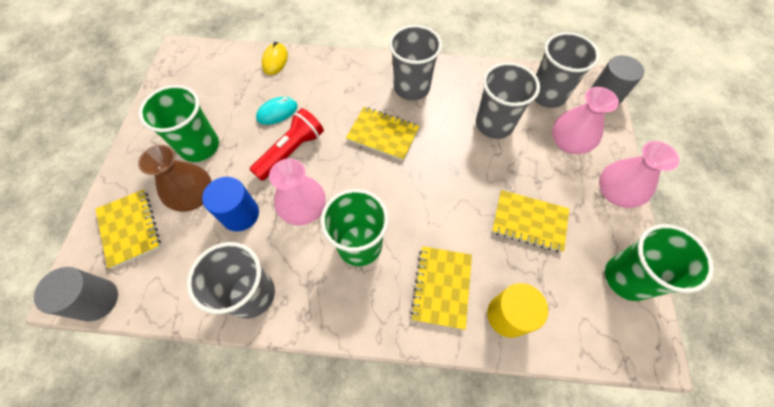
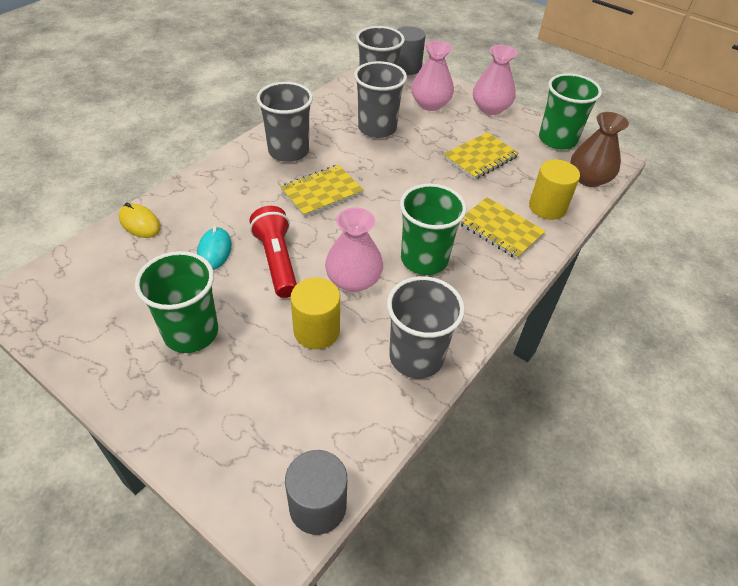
camera: 60 degrees left, 15 degrees down
(130, 229) = (245, 441): yellow notebook -> none
(194, 196) = (257, 362): brown vase -> brown vase (589, 178)
(240, 214) = (316, 331): blue cylinder -> yellow cylinder

